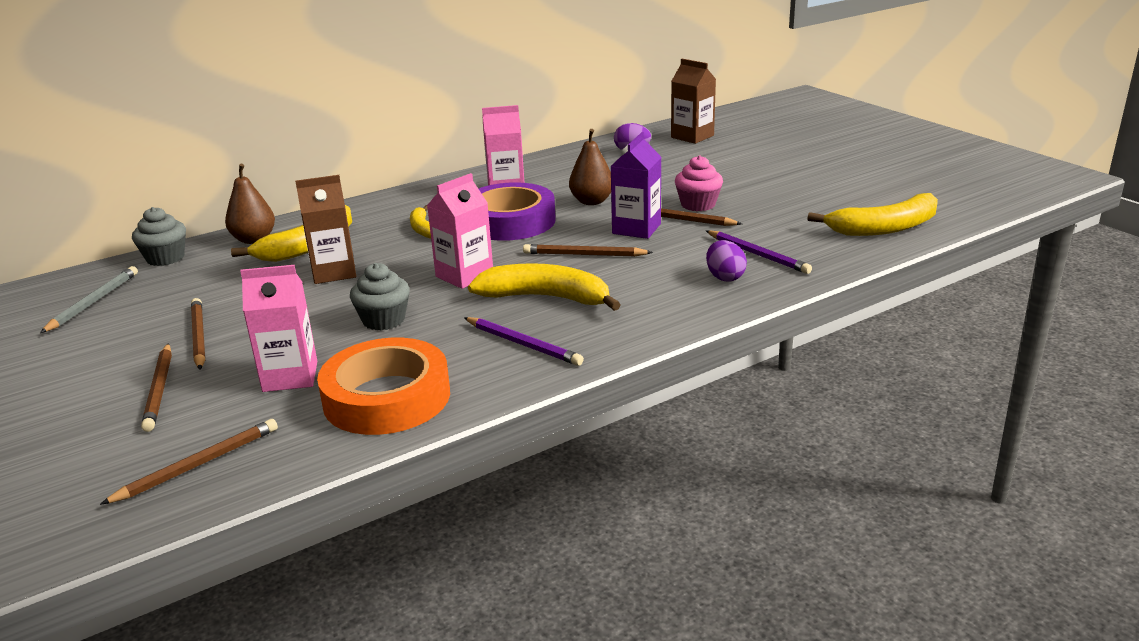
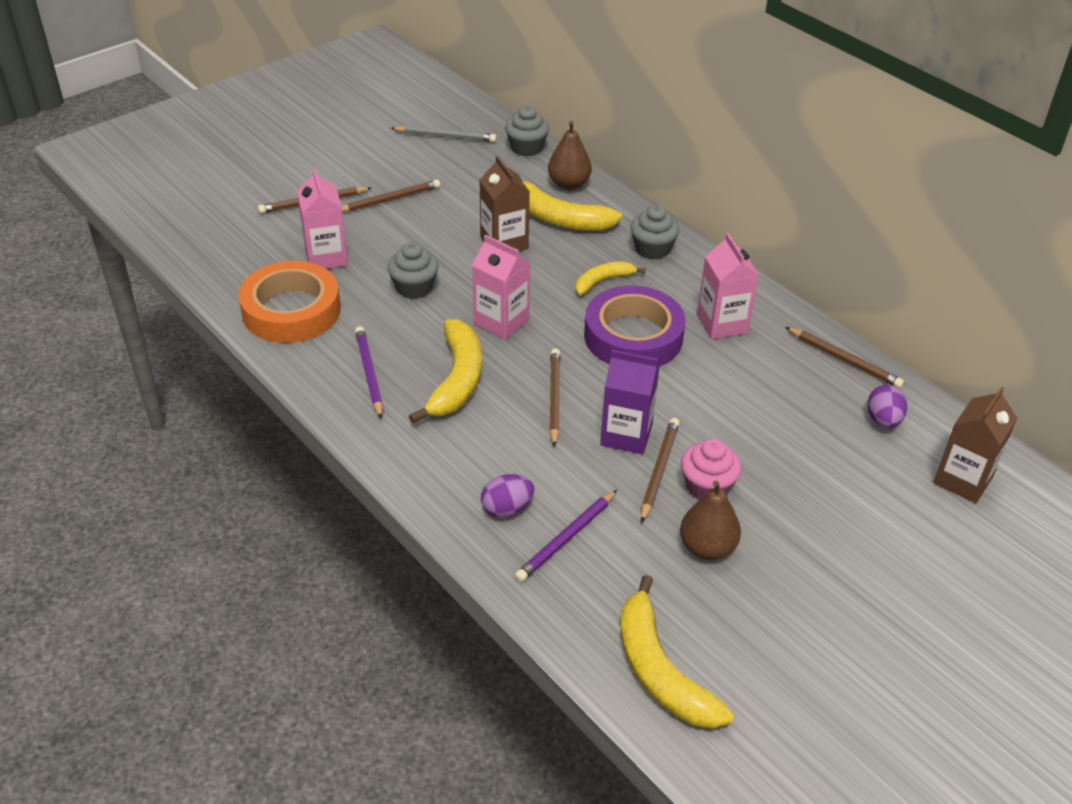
camera: 80 degrees right, 15 degrees up
(198, 465) = (218, 243): brown pencil -> brown pencil (844, 360)
(388, 209) = (652, 249): none -> grey cupcake
(523, 344) = (369, 373): purple pencil -> purple pencil turned 135 degrees clockwise
(591, 201) = (700, 394): brown pear -> brown pear (707, 547)

